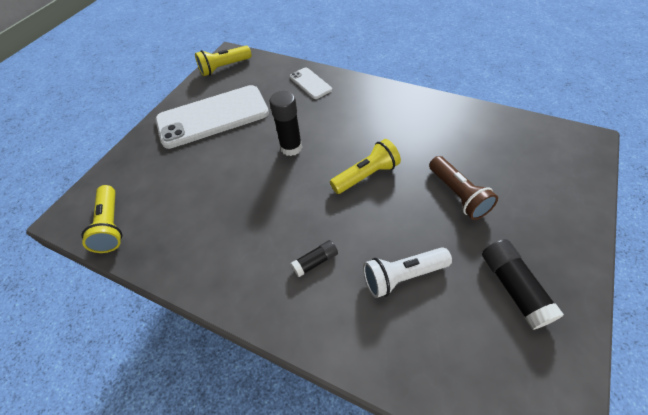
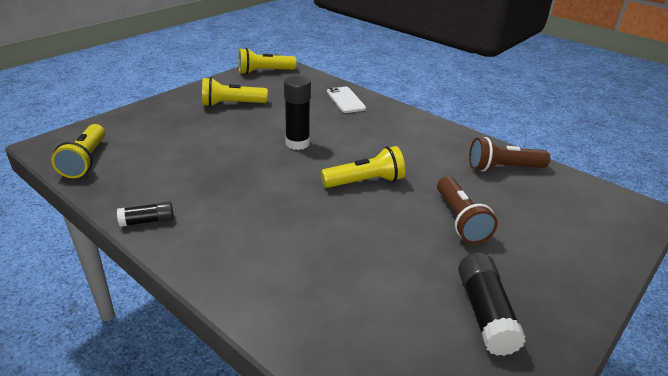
camera: 10 degrees right, 20 degrees down
(213, 117) = (232, 104): white phone -> yellow flashlight
(315, 261) = (272, 236): black glue stick -> black glue stick (147, 221)
(402, 276) = (360, 271): white flashlight -> none
(469, 126) = (503, 168): none -> brown flashlight

